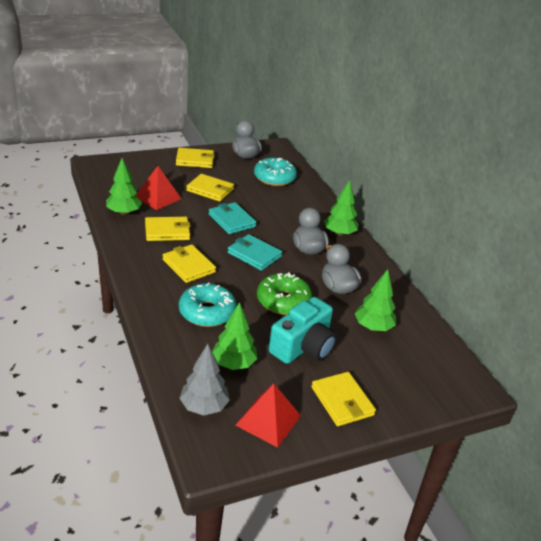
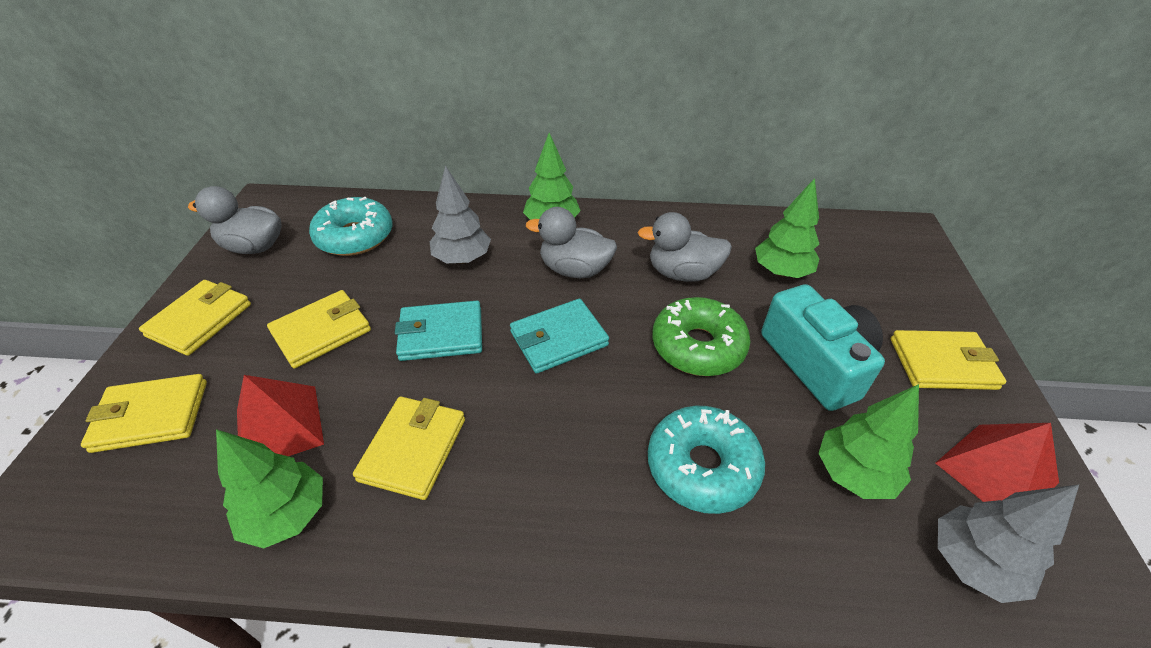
camera: 60 degrees left, 10 degrees up
(189, 266) = (549, 449): yellow wallet -> yellow wallet (151, 416)
(286, 212) = (462, 259): none -> grey tree

